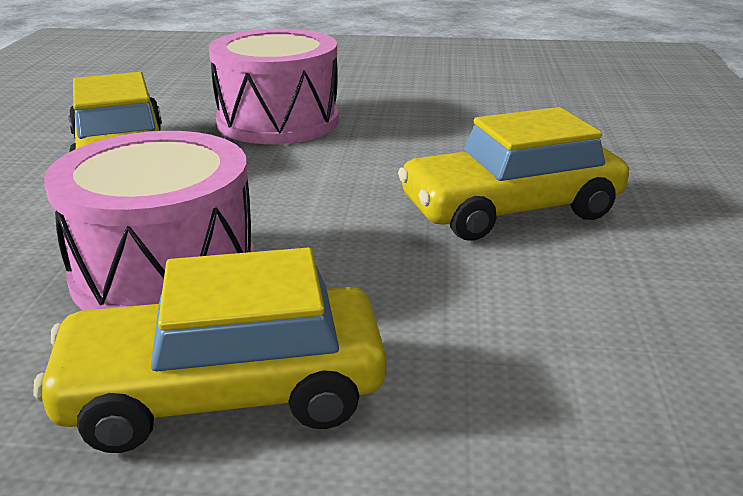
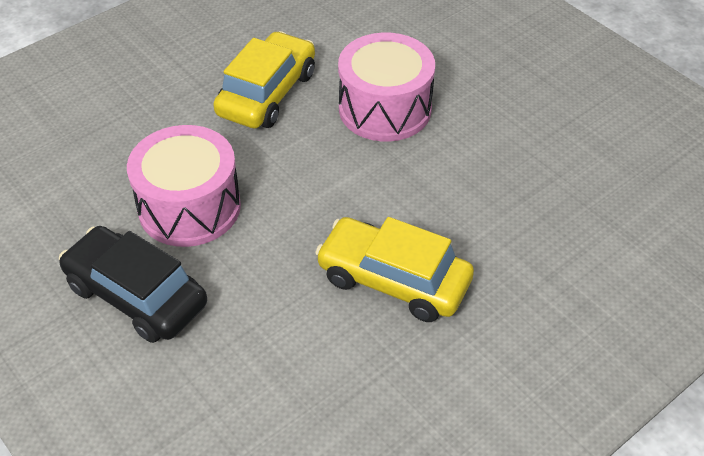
camera: 45 degrees right, 20 degrees up
(224, 393) = (136, 295): yellow car -> black car

